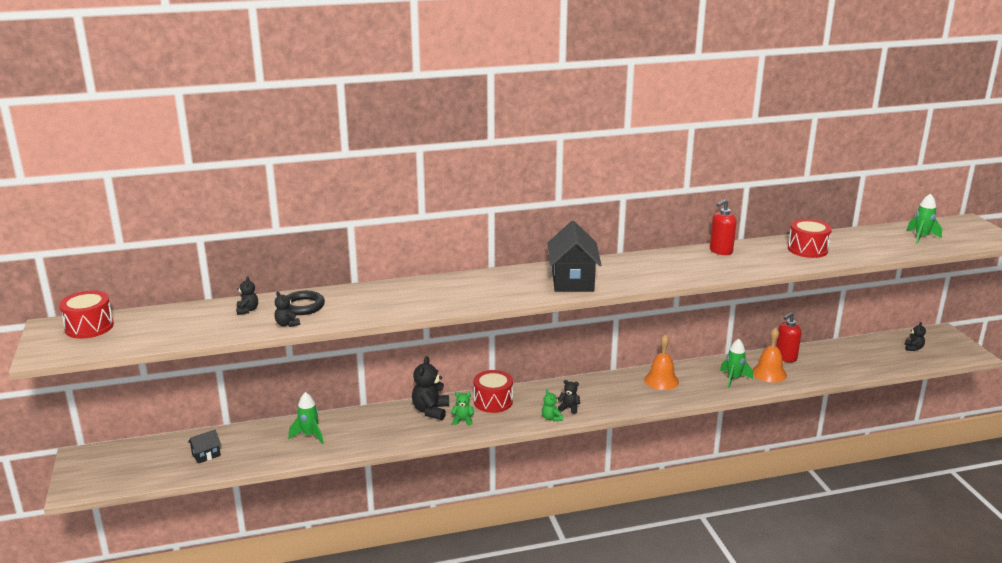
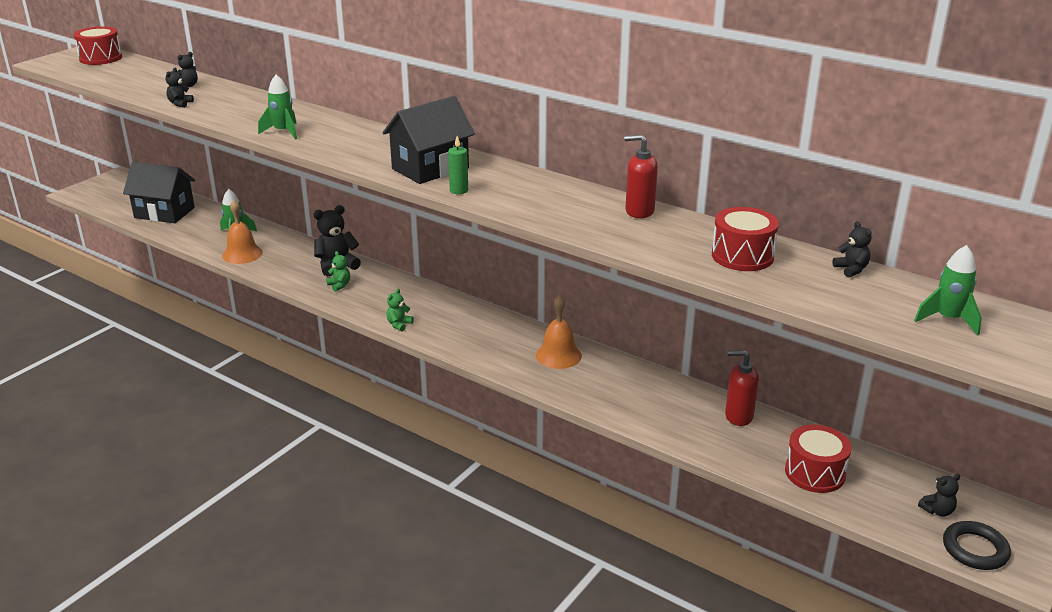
camera: 50 degrees right, 5 degrees up
(206, 455) = (164, 213): black house -> black house, size x2.14
(303, 306) = (220, 98): black ring -> black ring (975, 549)
(493, 401) = (390, 286): red drum -> red drum (815, 473)
(569, 408) = (429, 326): black teddy bear -> black teddy bear (851, 269)
(621, 284) = (459, 190): none -> green candle
(733, 379) = (630, 398): green rocket -> green rocket (283, 132)
(769, 373) = (681, 417): orange bell -> orange bell (242, 254)

